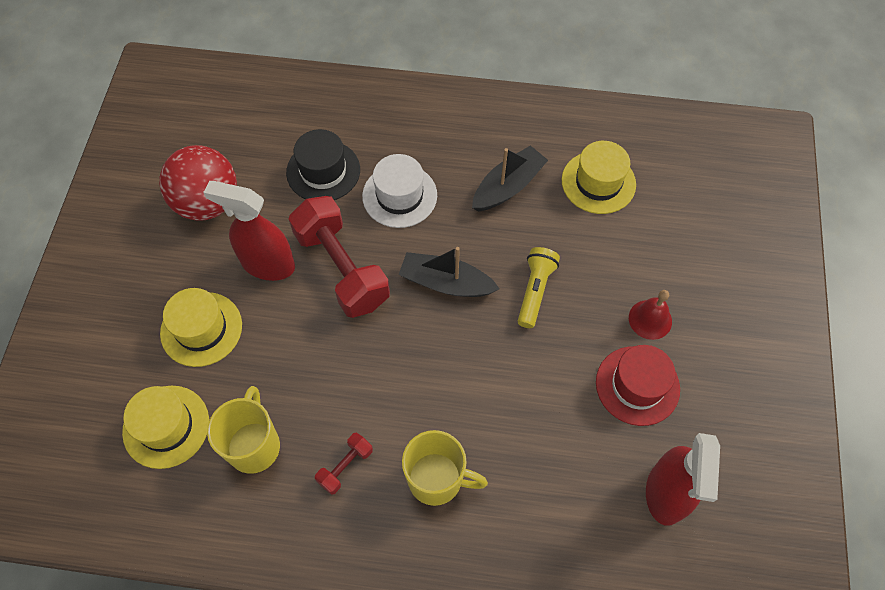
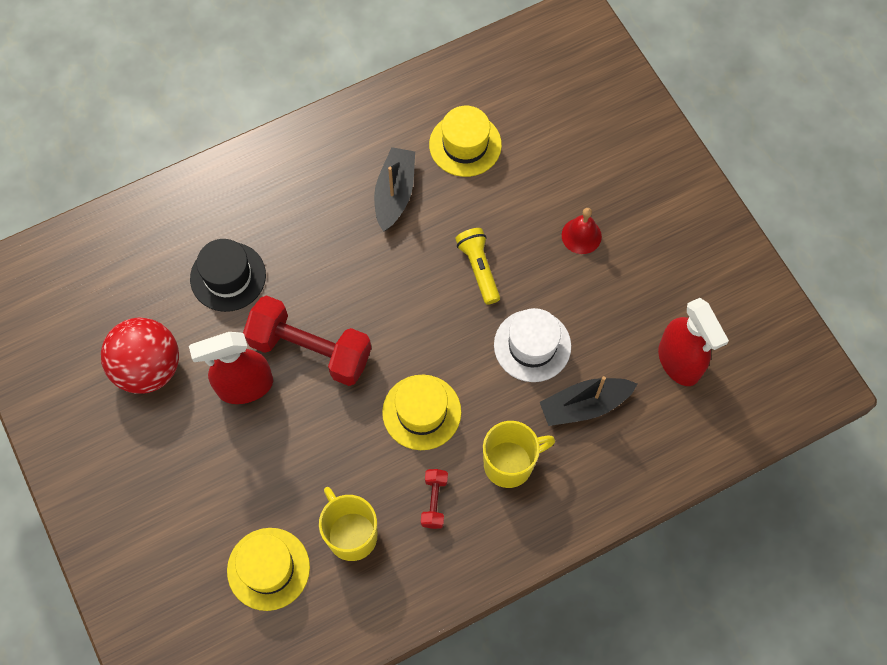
camera: 35 degrees left, 5 degrees up
(201, 329) = (232, 475): yellow hat -> yellow hat (421, 412)
(399, 196) = (310, 257): white hat -> white hat (532, 345)
(446, 283) = (404, 307): black boat -> black boat (584, 405)
(637, 385) = (606, 294): red hat -> none

